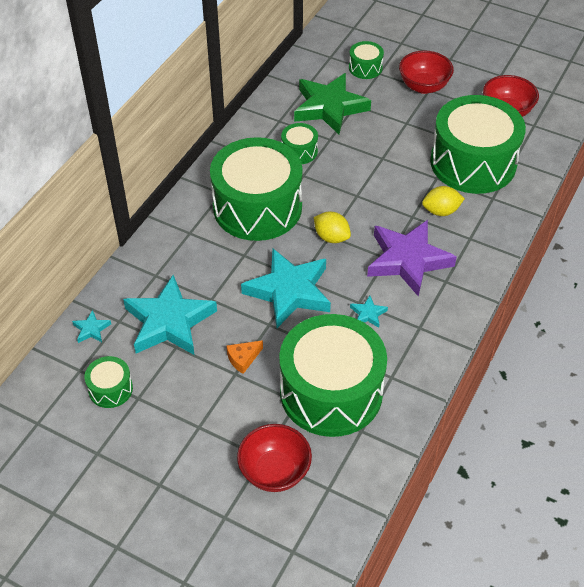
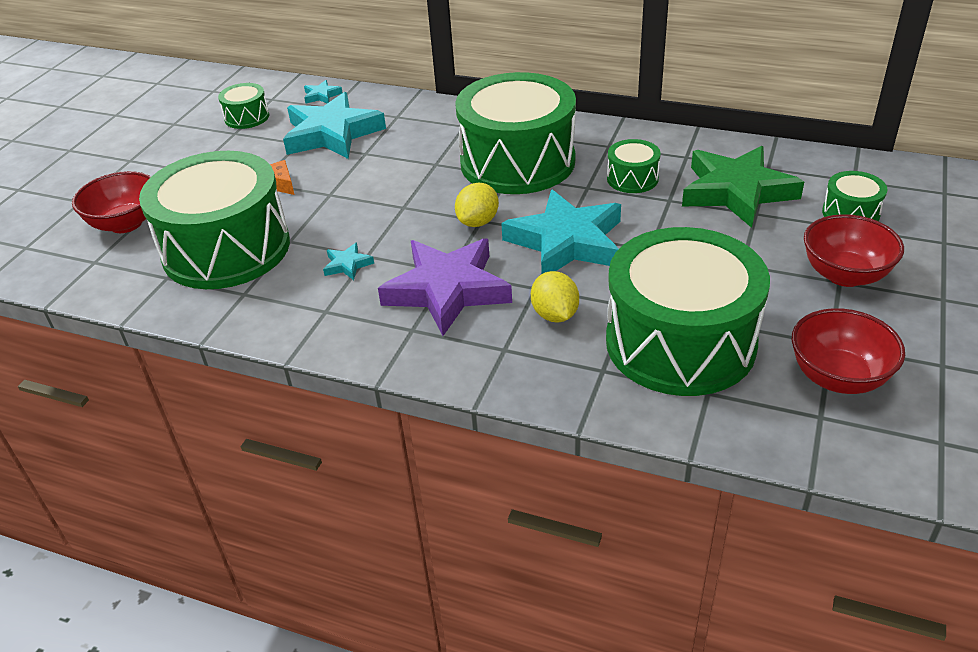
camera: 85 degrees right, 10 degrees down
(289, 291) = (381, 201): turquoise star -> turquoise star (566, 242)

